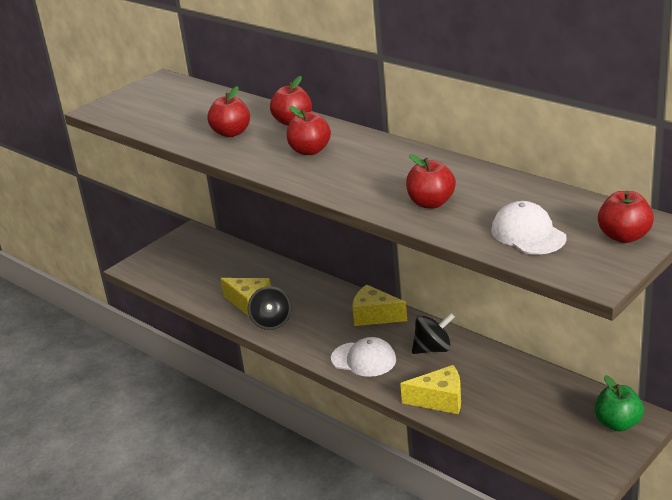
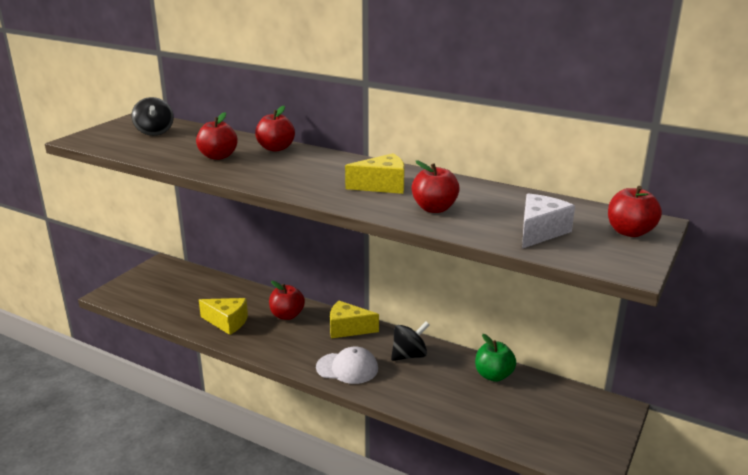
camera: 15 degrees left, 5 degrees down
(271, 322) = (251, 338): black spinning top -> black spinning top (154, 132)
(310, 151) = (300, 169): red apple -> red apple (287, 315)
(440, 400) = (429, 402): yellow cheese -> yellow cheese (382, 186)
(528, 234) = (540, 232): white cap -> white cheese
(618, 423) = (597, 414): green apple -> green apple (493, 375)

